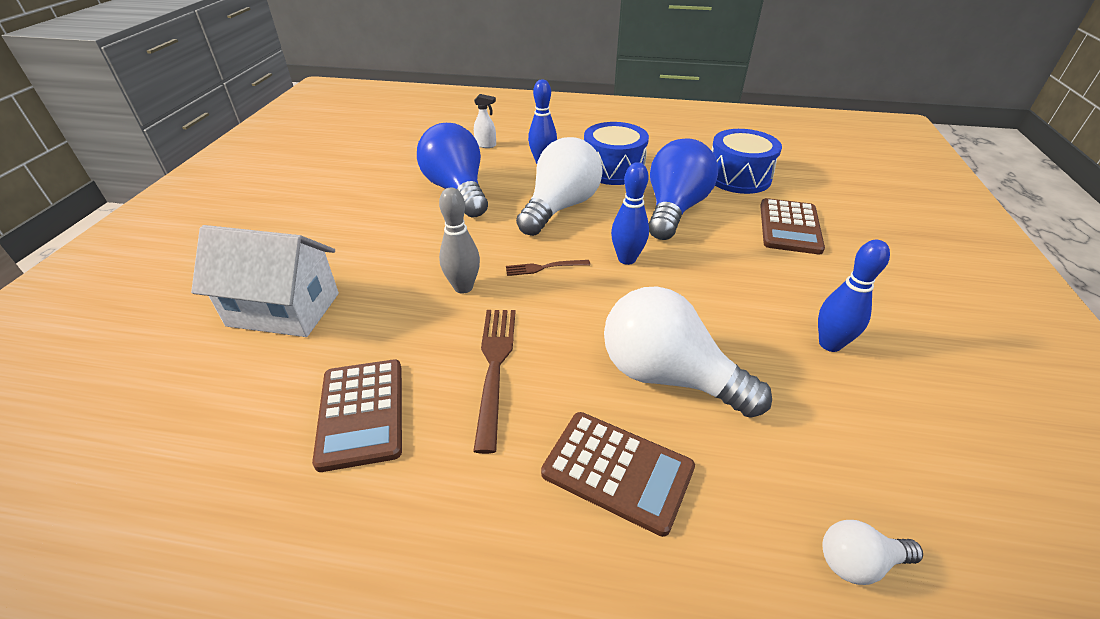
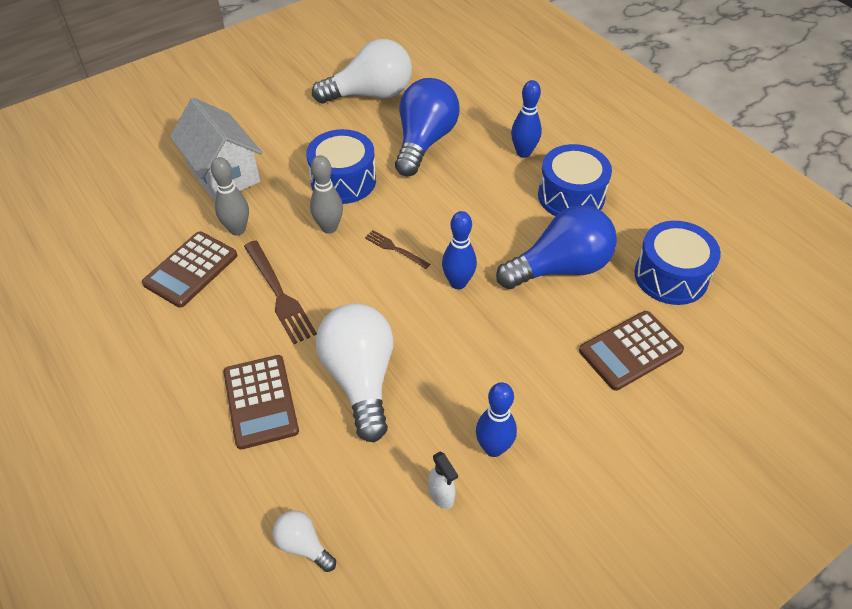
camera: 45 degrees right, 10 degrees up
(368, 344) = (237, 229): none -> grey bowling pin
(425, 248) = (343, 180): none -> blue drum
(486, 145) = (503, 106): white spray bottle -> white spray bottle (441, 495)
(494, 367) = (279, 294): brown fork -> brown fork turned 105 degrees clockwise
(560, 207) = (475, 206): white light bulb -> white light bulb (370, 94)

